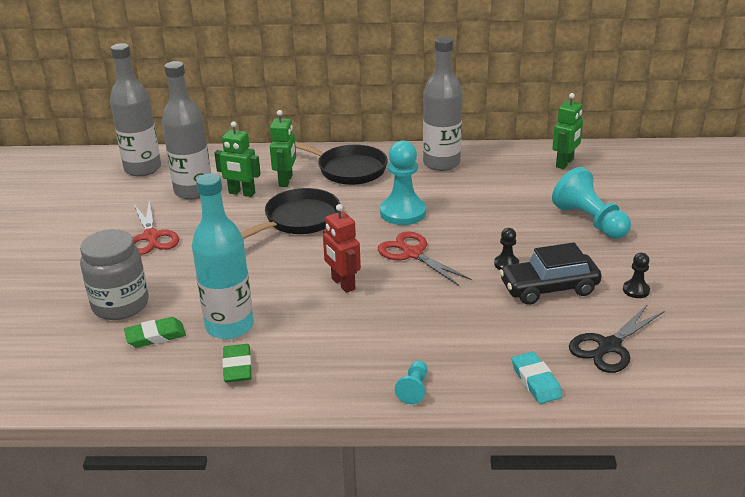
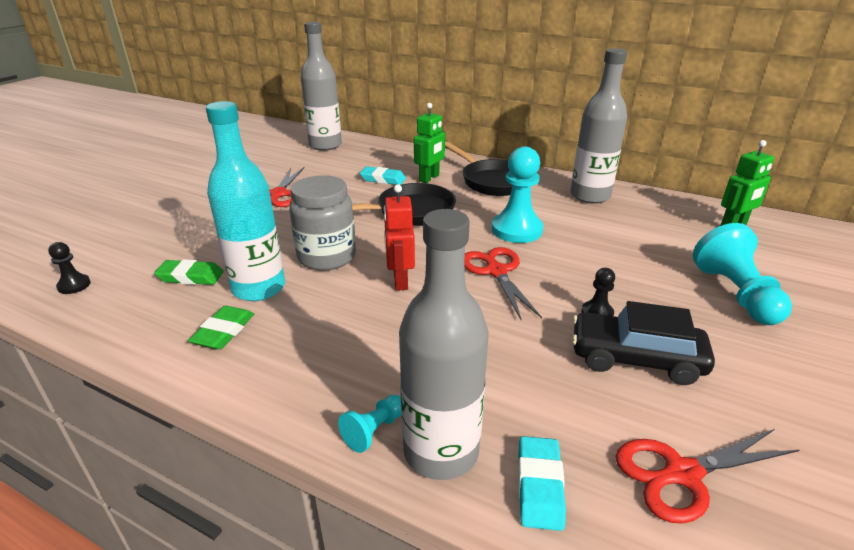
camera: 25 degrees right, 0 degrees up
(120, 305) = (195, 241): grey jar -> grey jar (327, 257)
(193, 191) = (346, 169): grey bottle -> grey bottle (441, 451)
(241, 193) = (383, 179): green robot -> turquoise eraser
(609, 347) = (681, 474): black scissors -> red scissors
(636, 290) = (764, 402): black pawn -> black pawn (74, 285)

